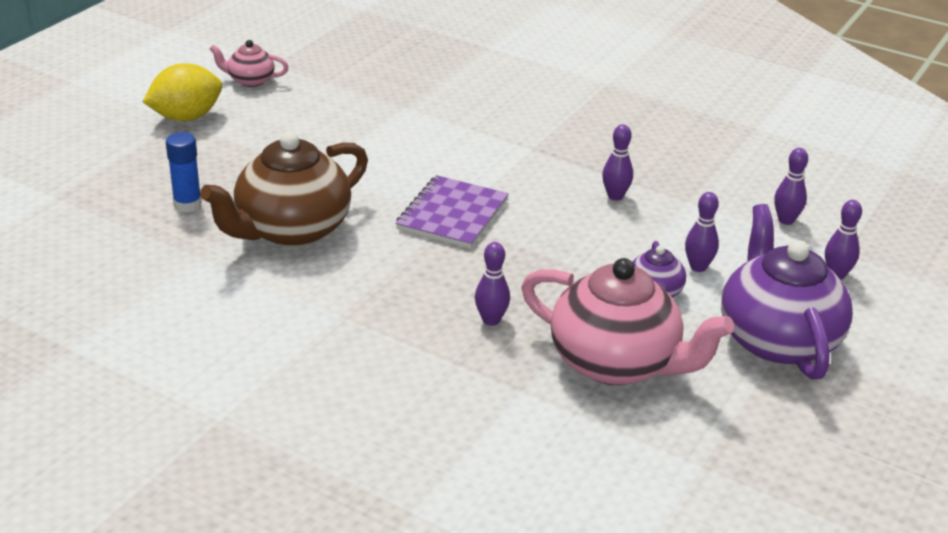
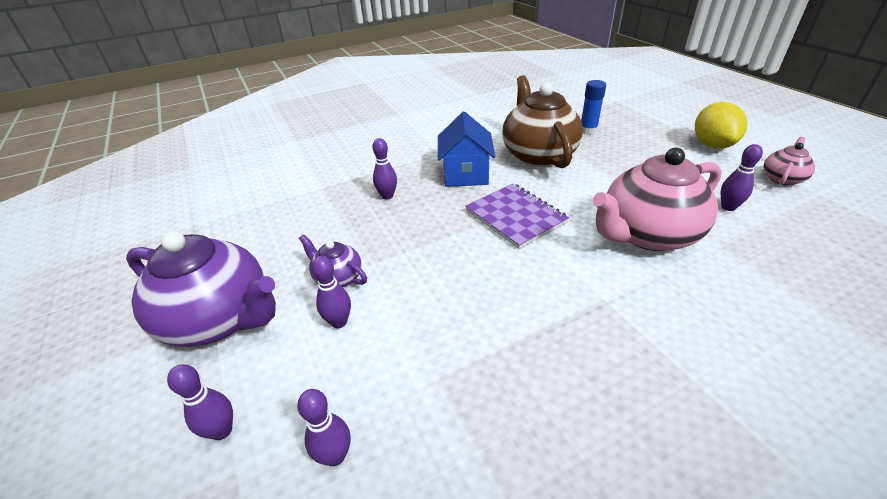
camera: 125 degrees right, 5 degrees up
(388, 274) = (465, 174): none -> blue house
(615, 196) = (483, 321): purple bowling pin -> purple bowling pin (728, 207)
(616, 363) = (299, 227): pink teapot -> pink teapot (647, 234)

